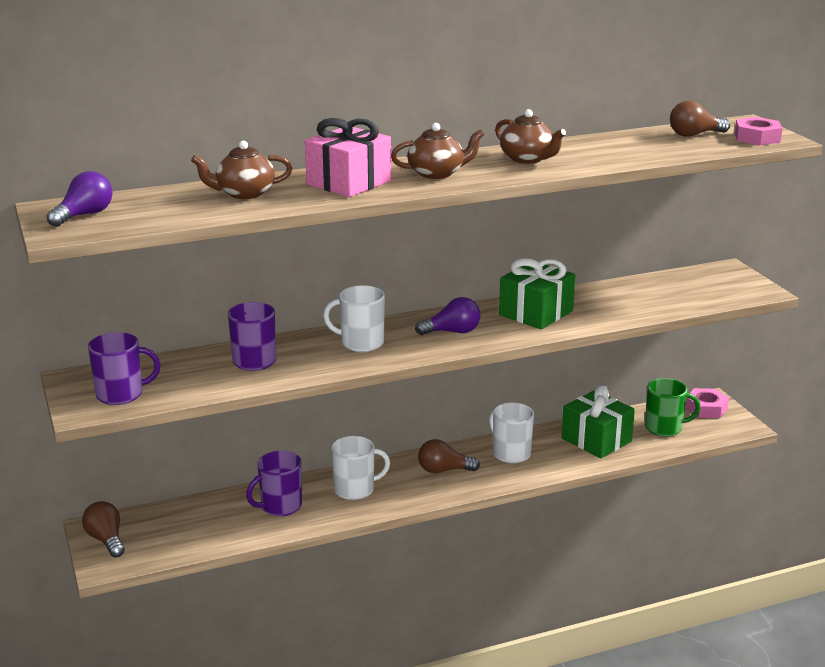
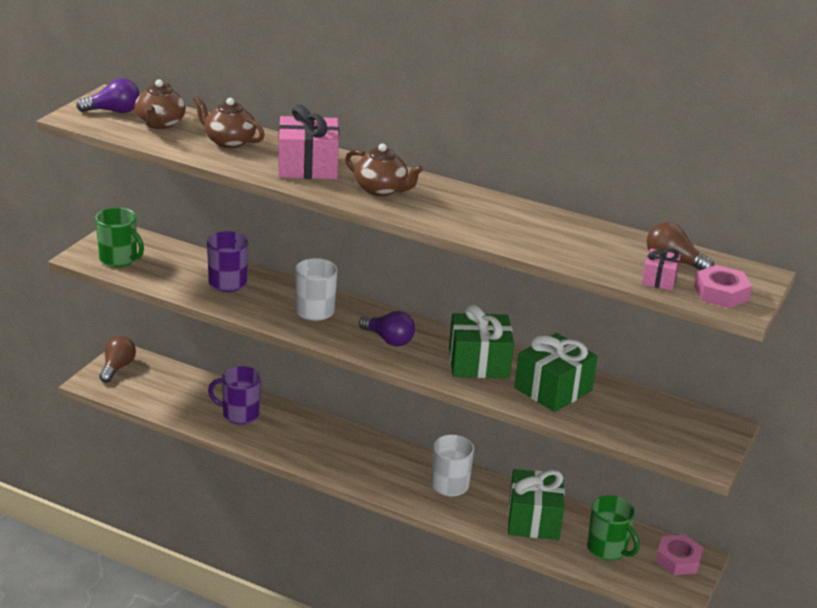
camera: 45 degrees right, 5 degrees up
(121, 395) = (119, 259): purple mug -> green mug
(355, 490) = (302, 436): white mug -> none
(444, 470) = (381, 463): brown light bulb -> none
(528, 159) = (476, 212): brown teapot -> brown teapot (160, 124)
(609, 302) = (553, 389): none -> green gift
(714, 146) = (659, 279): none -> pink gift

